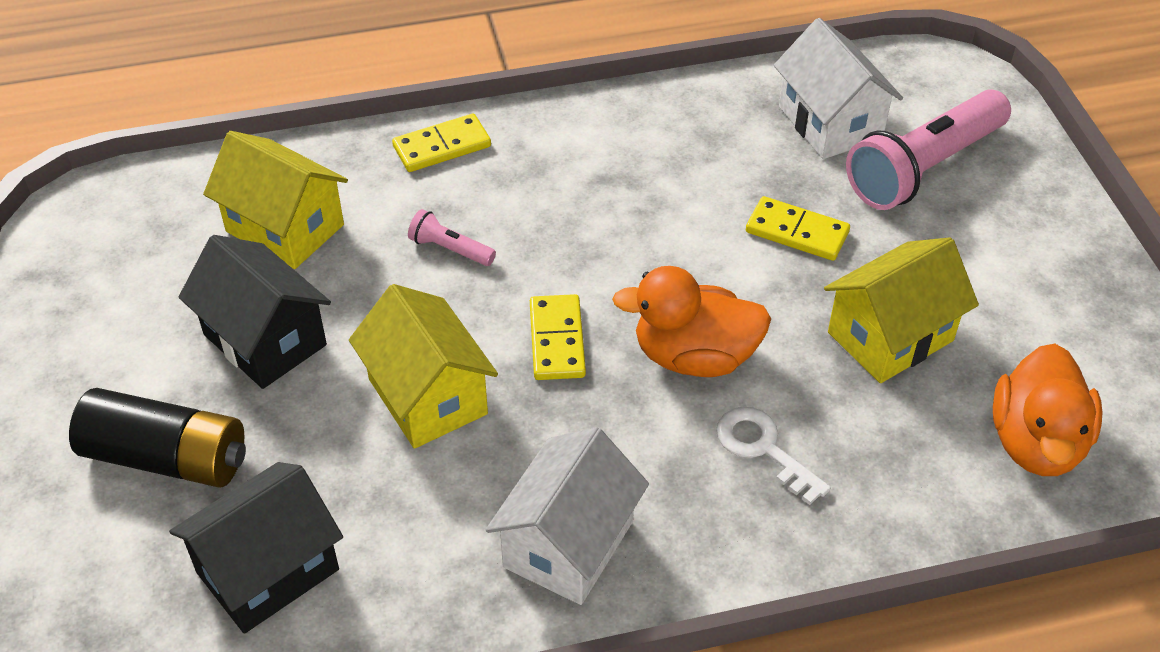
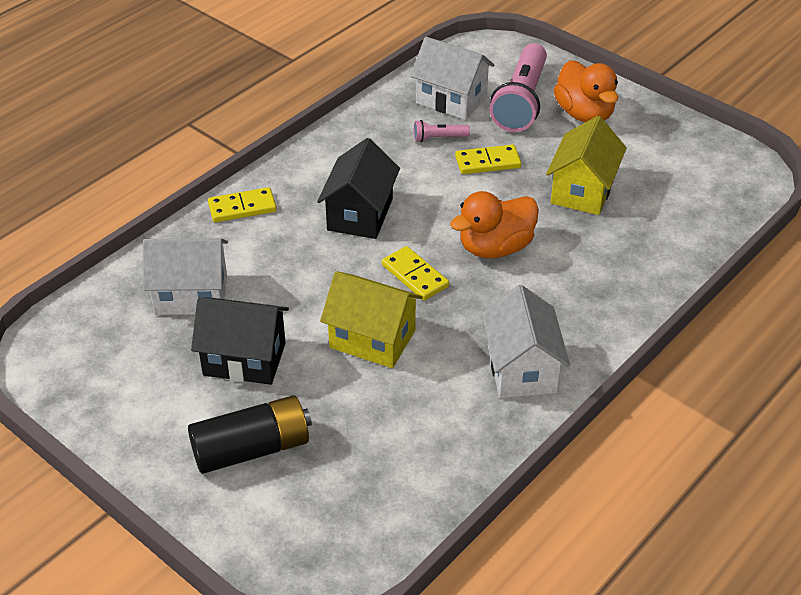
camera: 35 degrees left, 5 degrees down
(268, 571) = (374, 471): black house -> black house (360, 214)
(285, 228) = (191, 295): yellow house -> white house
(442, 146) = (242, 207): yellow domino -> yellow domino turned 45 degrees clockwise
(450, 249) = (305, 259): pink flashlight -> pink flashlight (438, 138)
(763, 449) = (573, 274): white key -> none
(1036, 442) = (694, 206): orange duck -> orange duck (584, 114)

